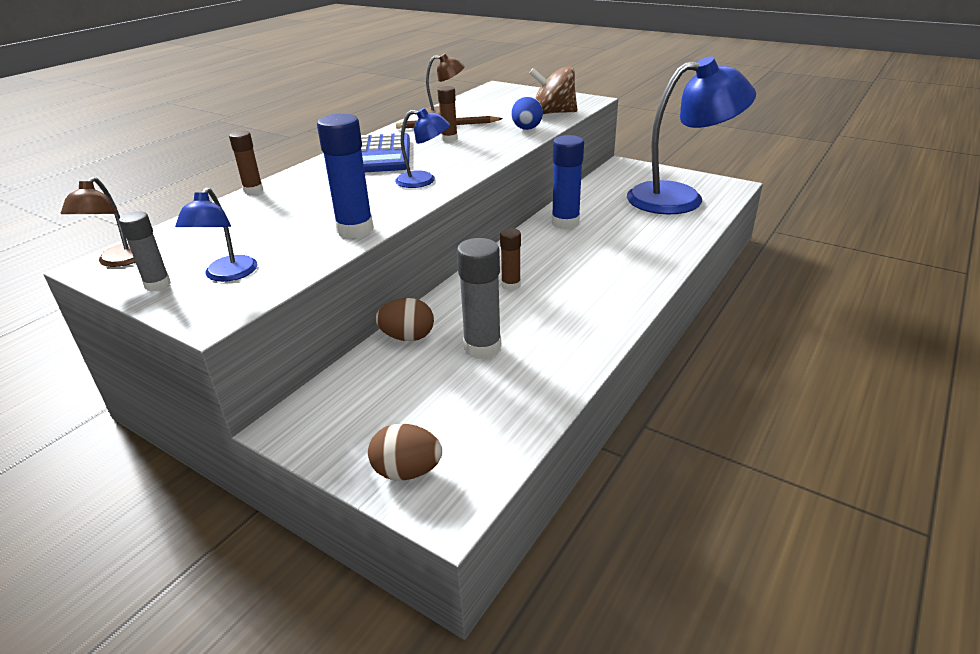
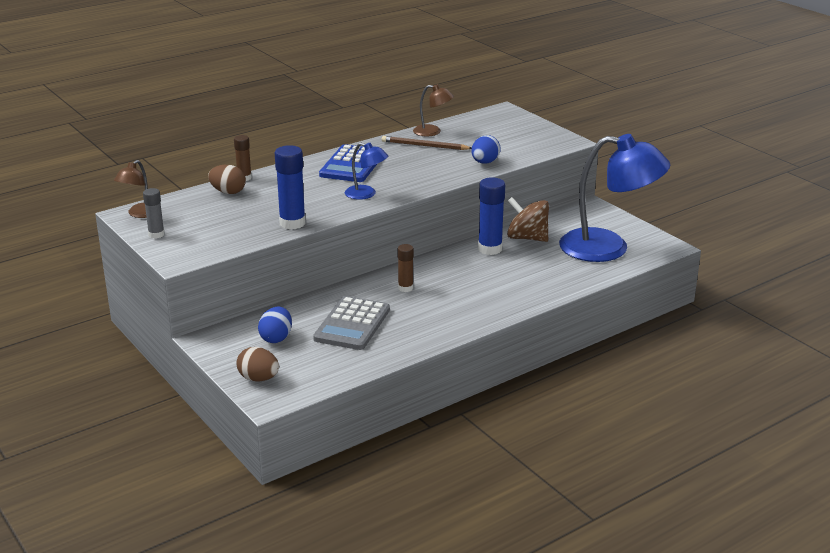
camera: 20 degrees right, 5 degrees down
(227, 275) = (198, 237): blue lamp -> none
(392, 395) = (276, 338): none -> blue egg
(407, 337) = (308, 306): brown egg -> brown egg (228, 192)
(449, 139) = (415, 160): brown glue stick -> none
(482, 348) = (352, 324): grey glue stick -> grey calculator
(553, 113) = (523, 150): brown spinning top -> brown spinning top (527, 238)

